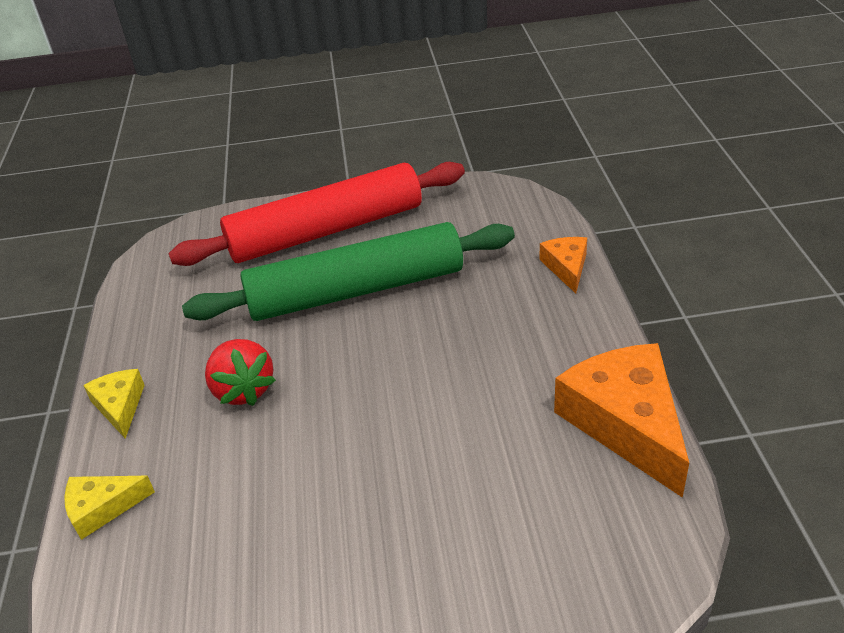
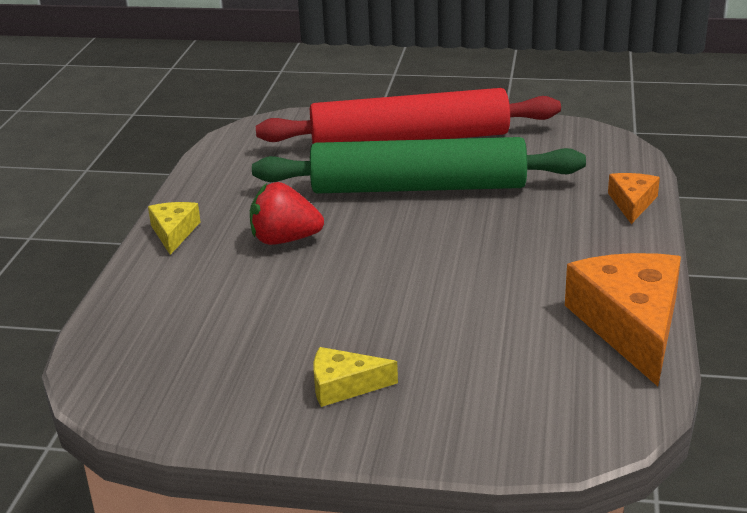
camera: 15 degrees right, 10 degrees down
(102, 508) = (133, 296): yellow cheese -> yellow cheese (344, 386)
(243, 390) = (284, 240): red strawberry -> red strawberry turned 105 degrees clockwise

